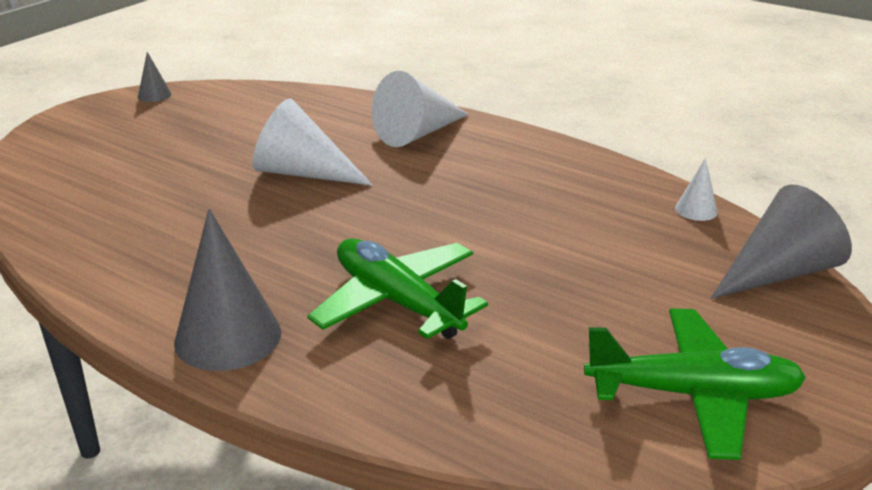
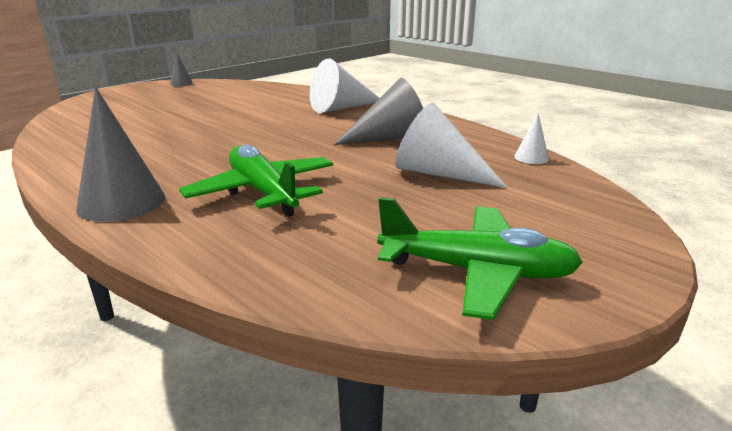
camera: 10 degrees right, 5 degrees down
(303, 173) = (247, 122): white cone -> white cone (438, 173)
(778, 272) = (587, 198): grey cone -> grey cone (391, 138)

